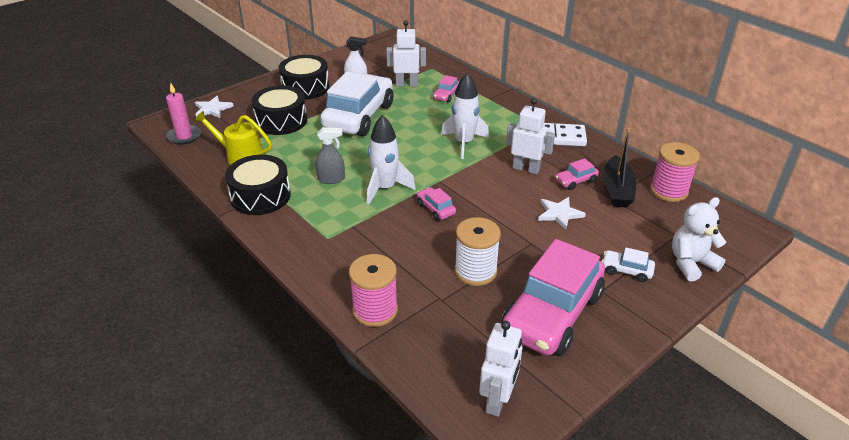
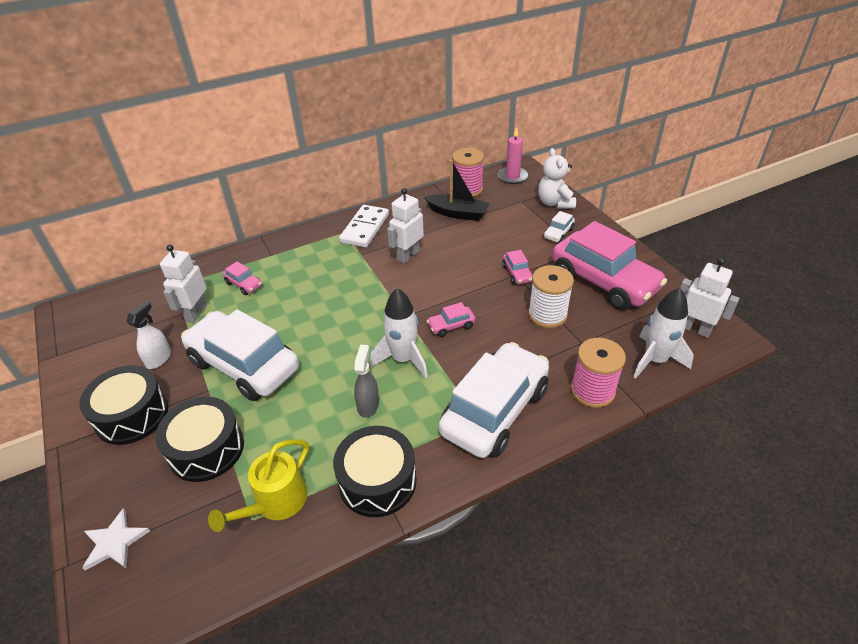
camera: 75 degrees left, 5 degrees up
(184, 136) = (177, 585): pink candle -> pink candle (512, 177)
(337, 247) = (494, 410): none -> white car
(464, 143) = (346, 287): white rocket -> white rocket (655, 360)
(559, 214) = (480, 250): white star -> none
(576, 181) = (438, 231): pink car -> pink car (517, 273)

